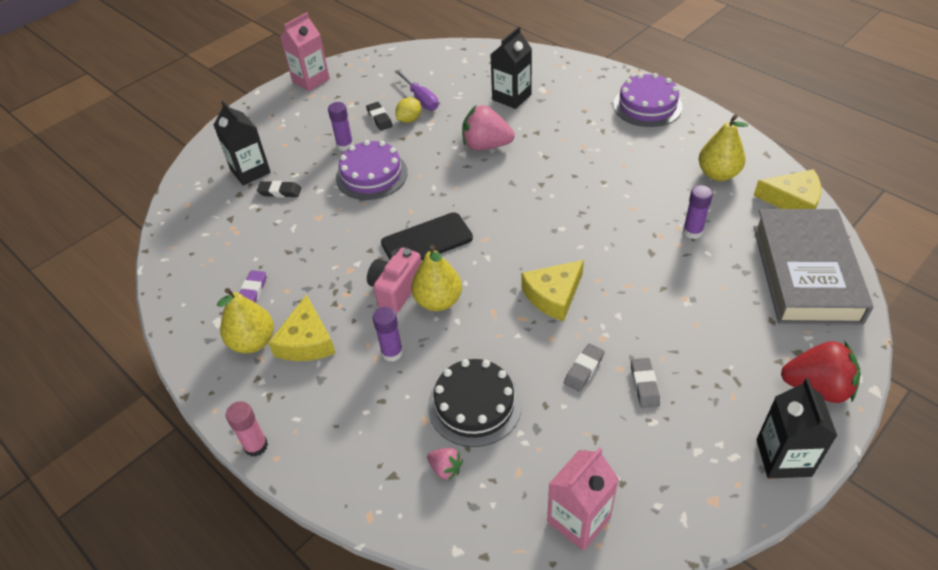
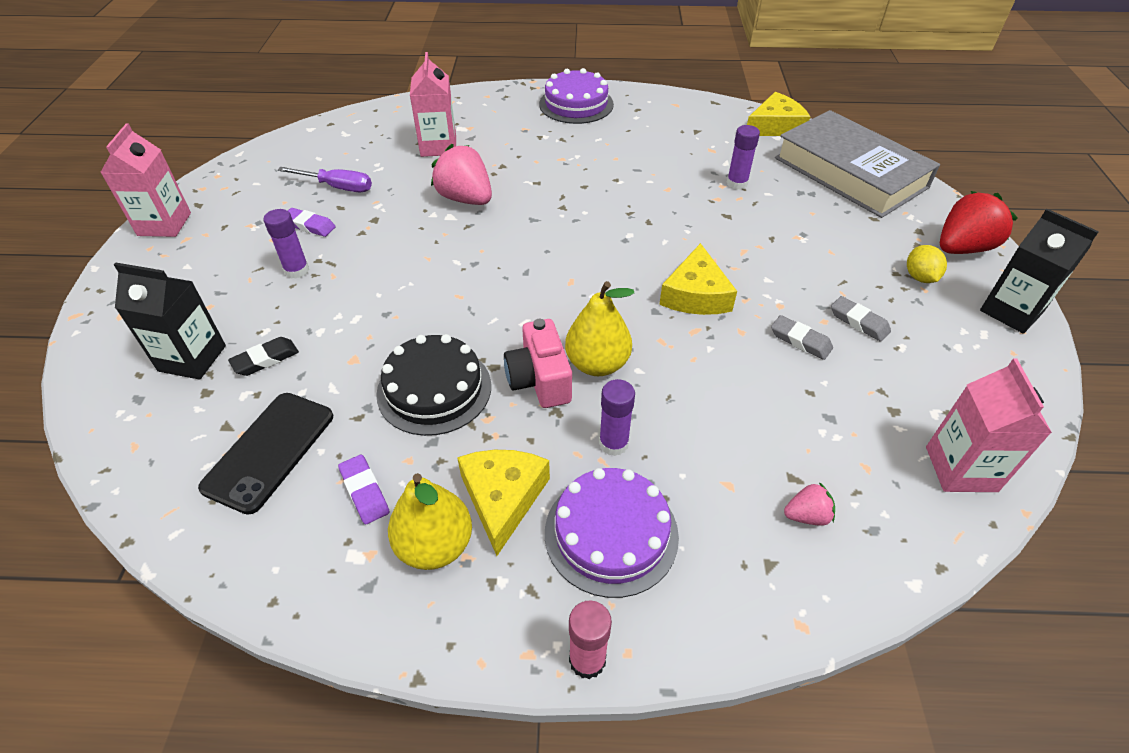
camera: 45 degrees left, 0 degrees up
(306, 341) = (503, 498): yellow cheese -> yellow cheese turned 135 degrees counterclockwise
(371, 175) = (368, 284): purple cake -> purple cake (611, 533)
(379, 118) = (309, 225): black eraser -> purple eraser
(409, 119) = (348, 211): yellow lemon -> yellow lemon (919, 277)
(427, 240) = (513, 314): black phone -> black phone (269, 451)
(474, 405) = (754, 436): black cake -> black cake (434, 389)
(486, 145) = (465, 199): pink strawberry -> pink strawberry turned 75 degrees clockwise
(511, 97) = (438, 146): black carton -> pink carton
(584, 369) = (800, 340): grey eraser -> grey eraser turned 45 degrees counterclockwise
(718, 174) = (699, 132): yellow pear -> none

